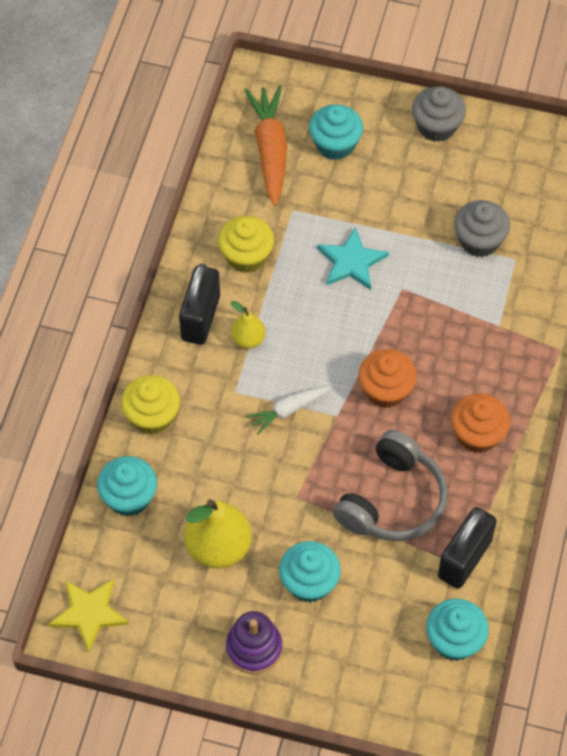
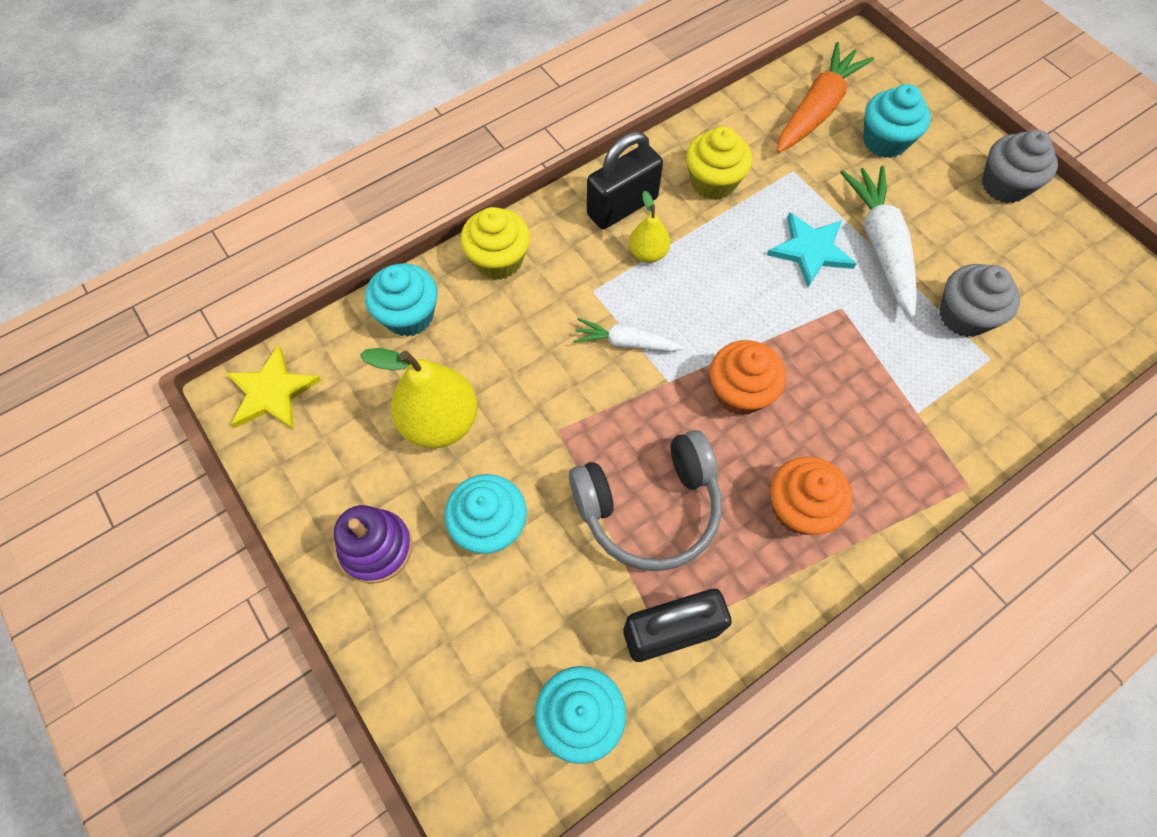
camera: 40 degrees right, 5 degrees up
(392, 227) = (880, 245): none -> white carrot

